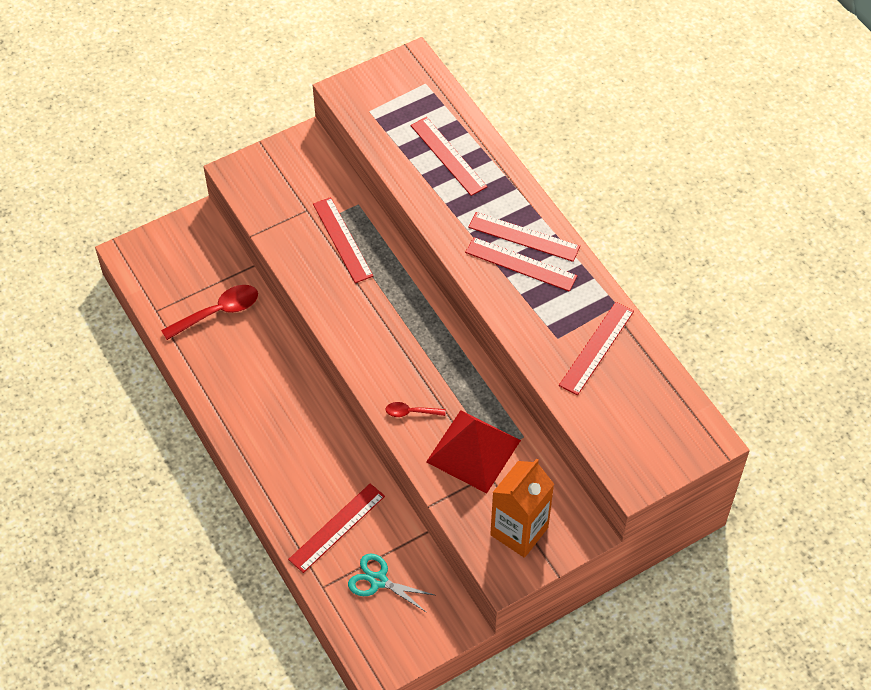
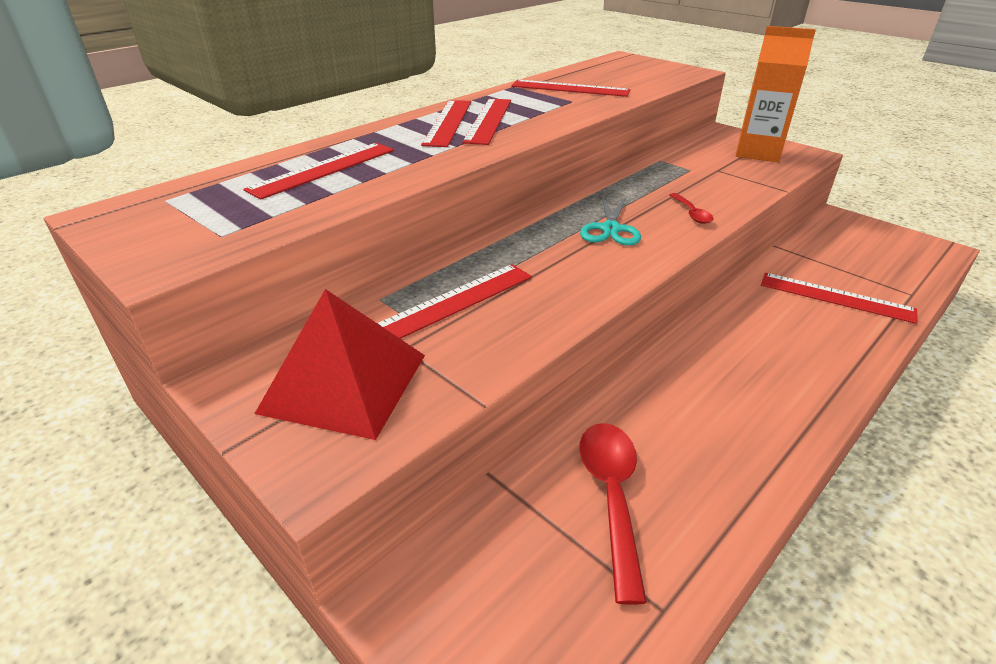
camera: 105 degrees left, 20 degrees down
(218, 312) = (611, 496): red spoon -> red spoon turned 45 degrees clockwise
(378, 580) = (858, 262): turquoise scissors -> turquoise scissors (610, 229)
(473, 451) = (701, 178): red pyramid -> red pyramid (344, 383)

